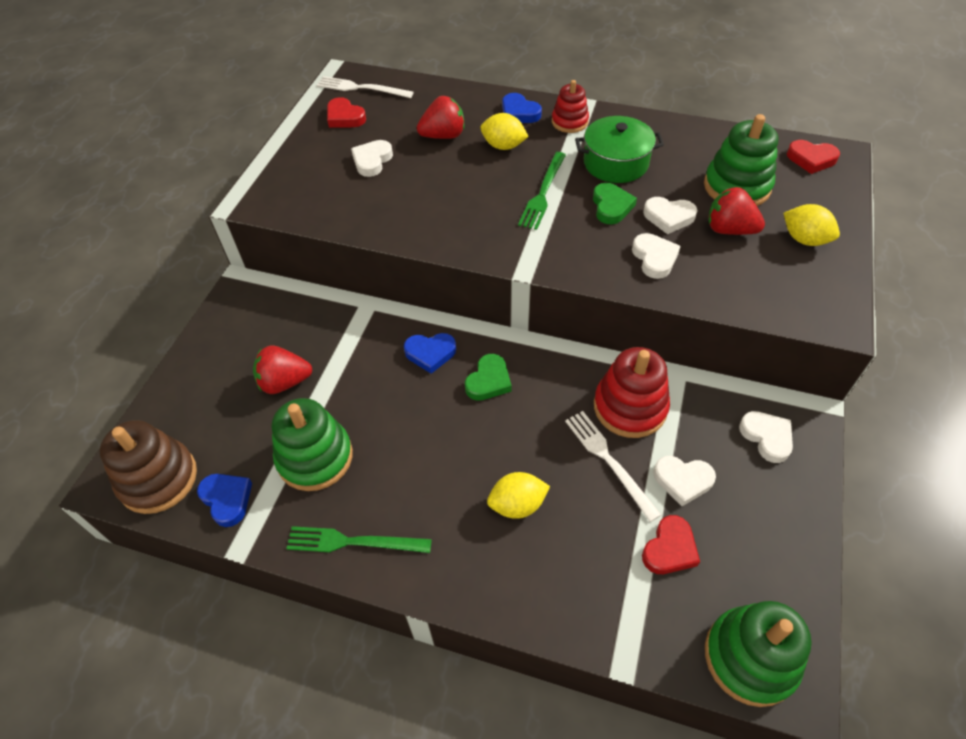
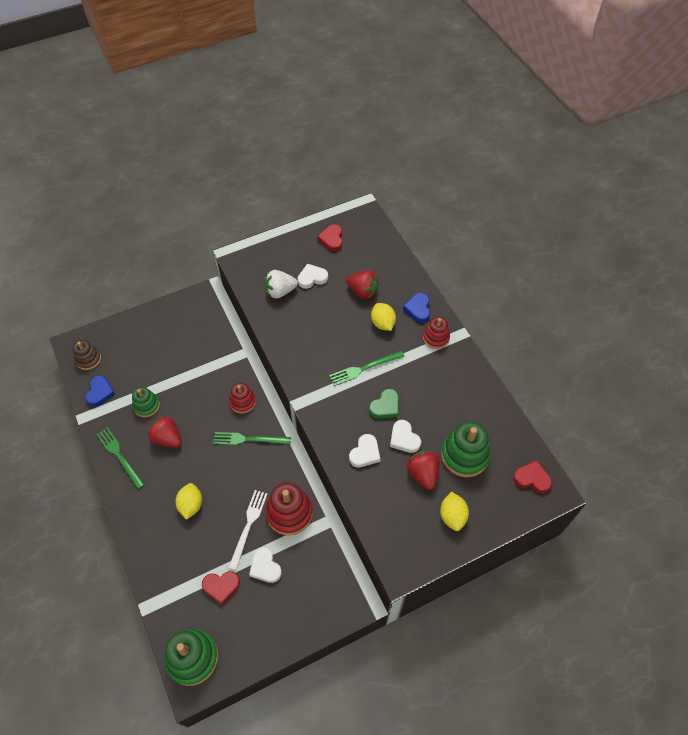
camera: 45 degrees right, 5 degrees up
(158, 479) = (88, 359): brown stacking toy -> brown stacking toy, size x0.61
(284, 382) = (174, 359): red strawberry -> red strawberry (168, 438)
(315, 457) = (146, 406): green stacking toy -> green stacking toy, size x0.61
(353, 195) = (280, 291): none -> white strawberry
(361, 88) = (361, 226): white fork -> none
(430, 353) = (242, 402): blue heart -> red stacking toy
(488, 381) = (249, 439): green heart -> green fork
(517, 504) = (191, 505): yellow lemon -> yellow lemon turned 60 degrees clockwise
(615, 163) = (423, 384): green pot -> none
(767, 437) = (327, 589): white heart -> none
(811, 159) = (532, 478): red heart -> red heart turned 135 degrees clockwise

